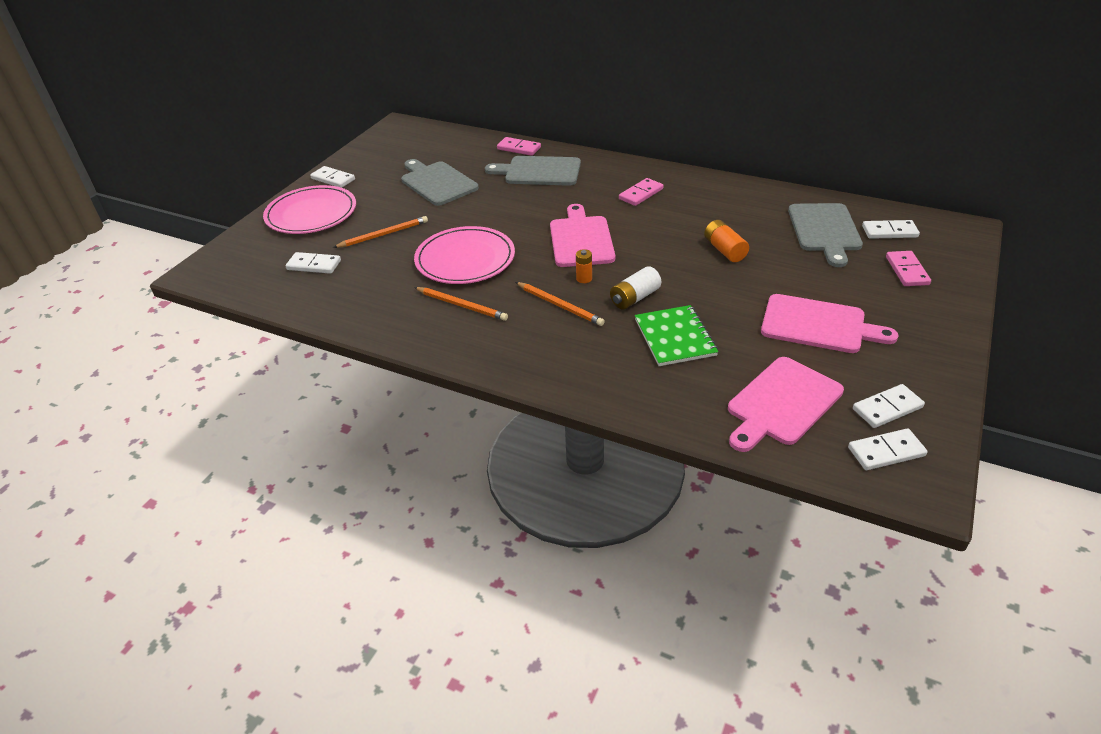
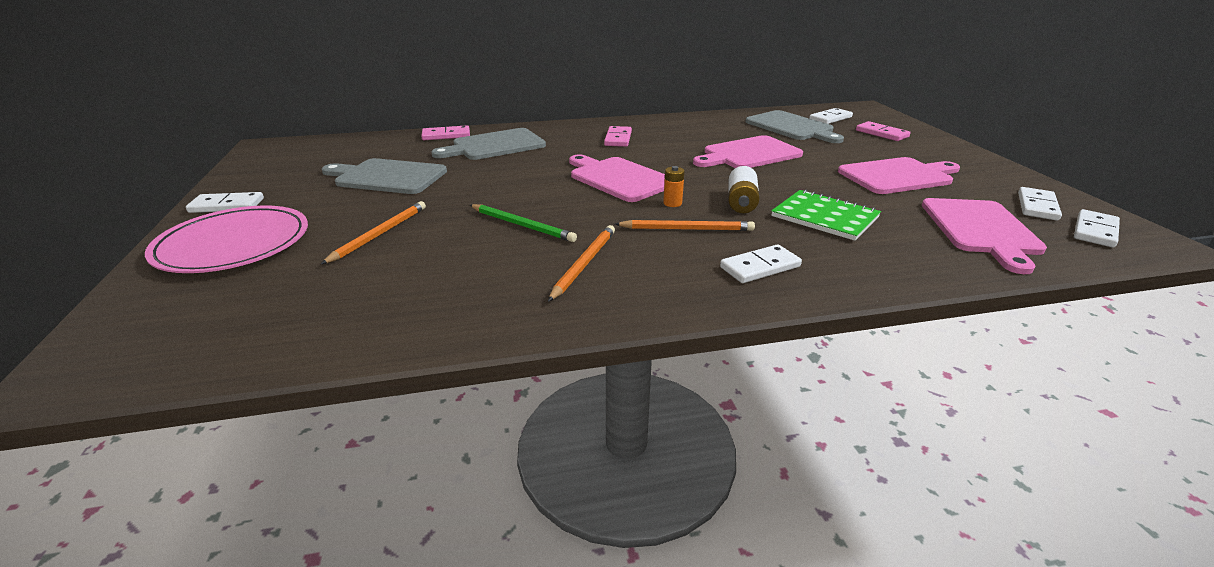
camera: 40 degrees left, 10 degrees down
(314, 265) = (310, 293): white domino -> white domino (760, 267)
(462, 305) = (584, 264): orange pencil -> orange pencil turned 60 degrees counterclockwise
(465, 259) = (522, 225): pink plate -> green pencil
(724, 250) = (749, 154): orange battery -> pink cutting board

